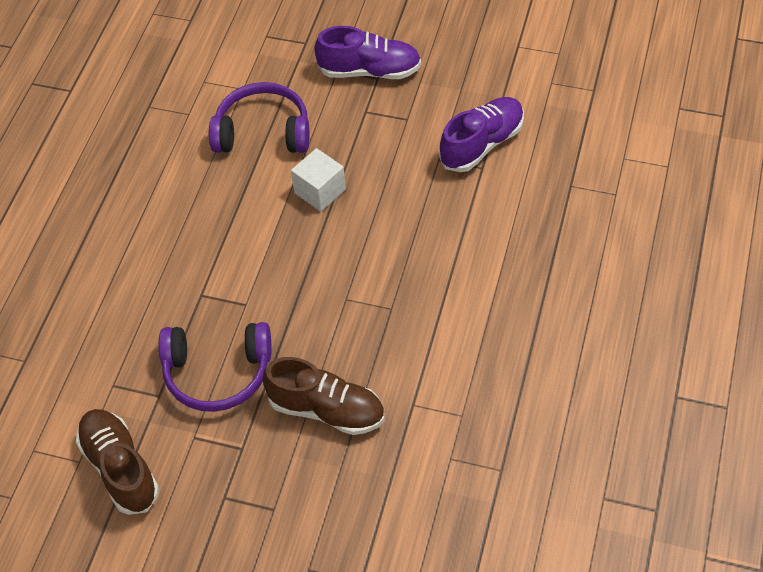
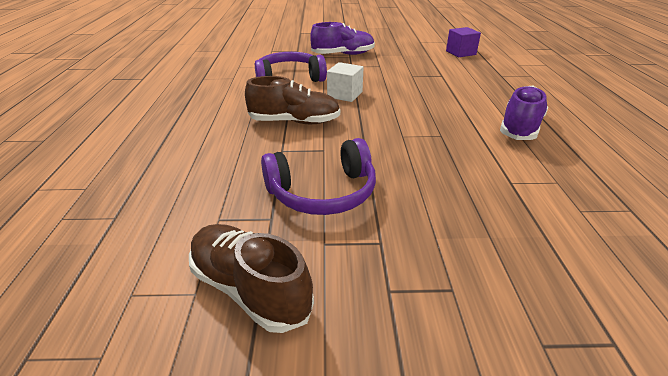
camera: 20 degrees left, 20 degrees down
(326, 410) = (441, 199): brown shoe -> brown shoe (294, 122)
(482, 144) = (433, 69): purple shoe -> purple shoe (520, 127)
(558, 101) = (460, 53): none -> purple cube

